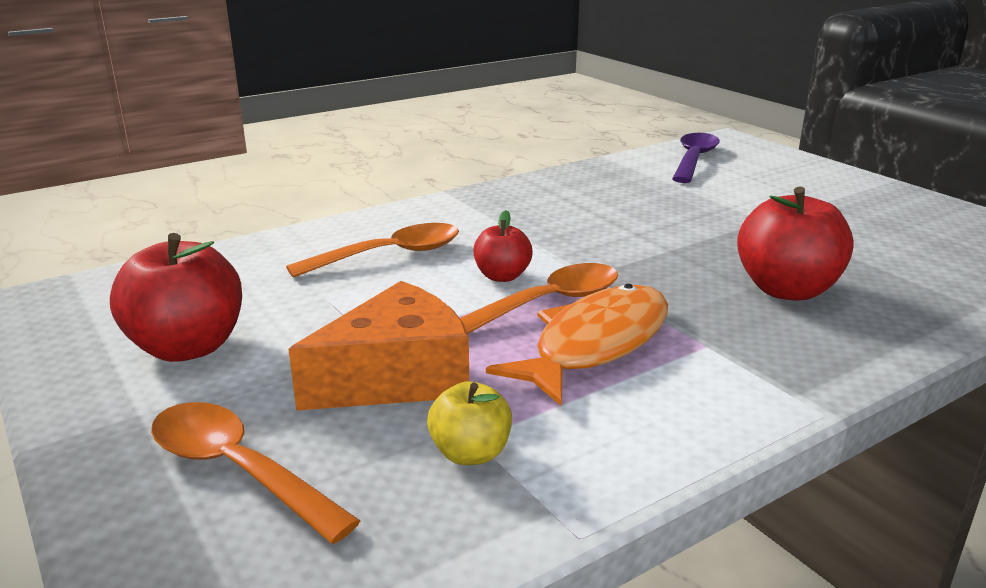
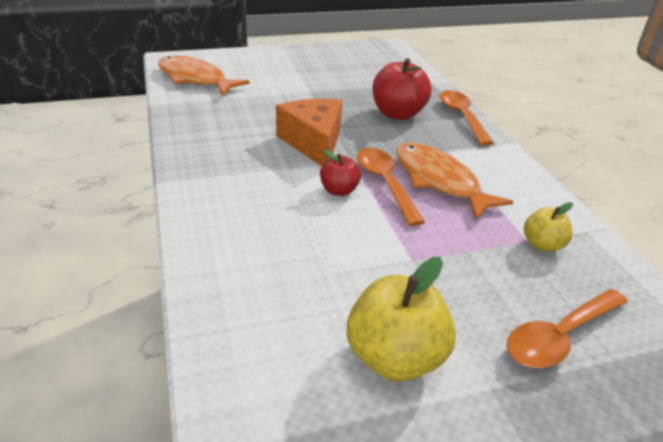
camera: 75 degrees left, 10 degrees up
(188, 347) = (395, 357): red apple -> yellow apple
(389, 255) = (275, 230): orange spoon -> orange spoon (461, 117)
(397, 377) = (462, 257): orange cheese -> orange cheese (314, 142)
(694, 159) = (195, 79): purple spoon -> orange fish

